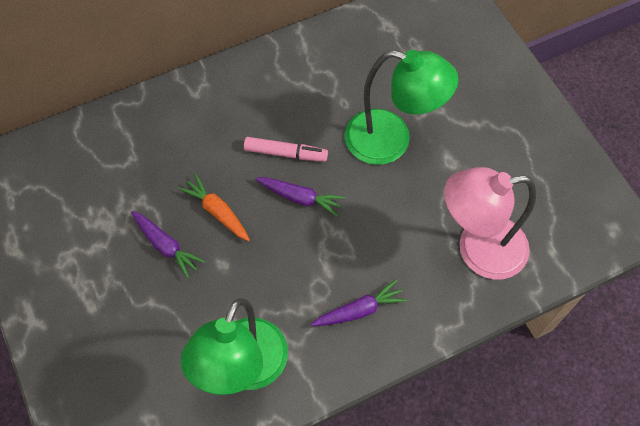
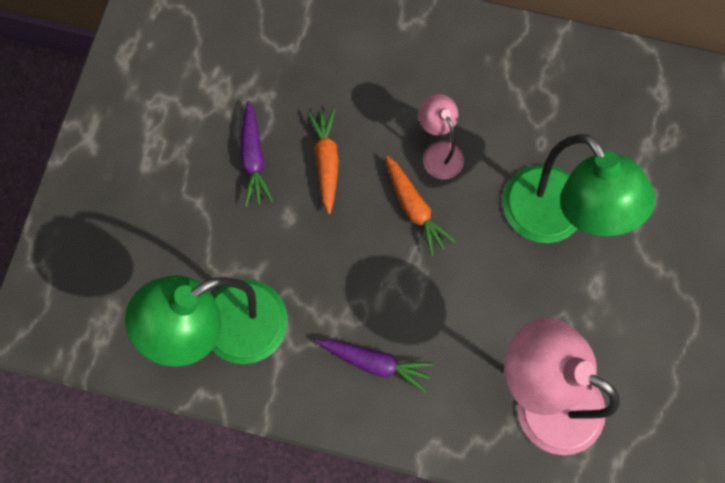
camera: 40 degrees right, 10 degrees up
(286, 153) = (438, 152): pink marker -> pink lamp
(300, 198) = (415, 209): purple carrot -> orange carrot

